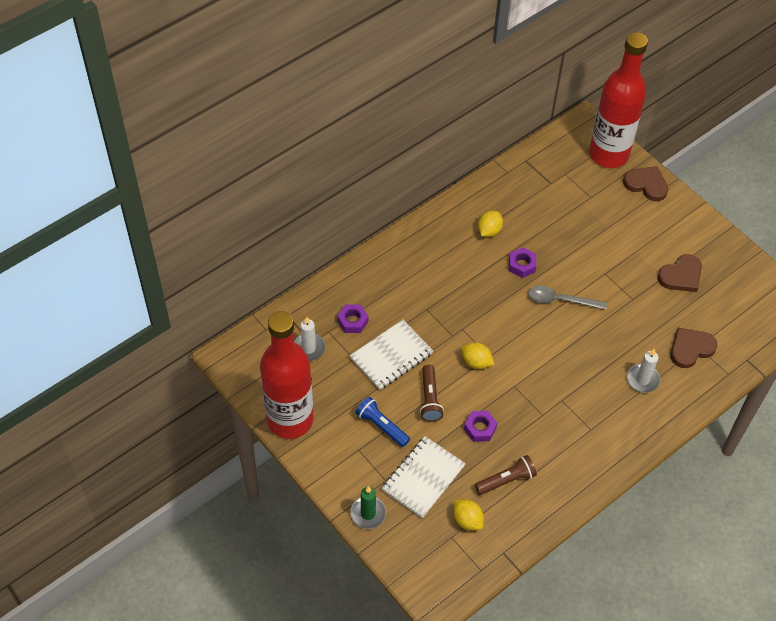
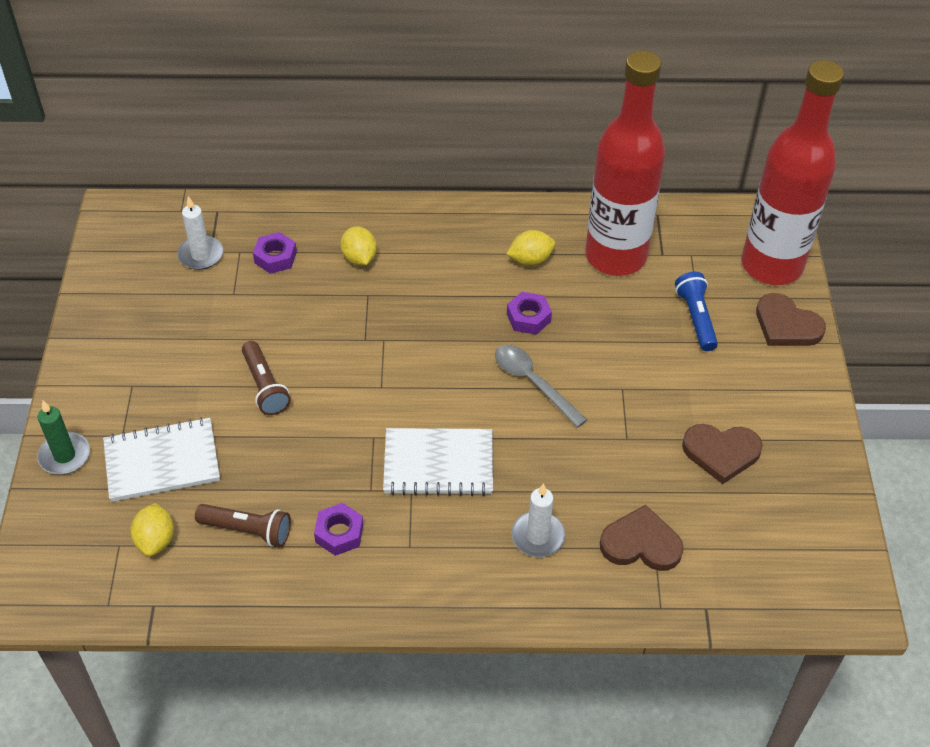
camera: 40 degrees right, 5 degrees down
(290, 420) = (101, 310): red bottle -> red bottle (615, 256)
(381, 426) = (182, 379): blue flashlight -> blue flashlight (696, 318)
(391, 356) = (275, 317): white notebook -> white notebook (438, 464)
(430, 398) = (265, 386): brown flashlight -> brown flashlight turned 60 degrees counterclockwise
(476, 362) = (359, 383): yellow lemon -> yellow lemon (359, 258)
(480, 428) = (282, 454): purple nut -> purple nut (339, 533)
(646, 184) = (786, 325): brown heart -> brown heart turned 150 degrees clockwise

